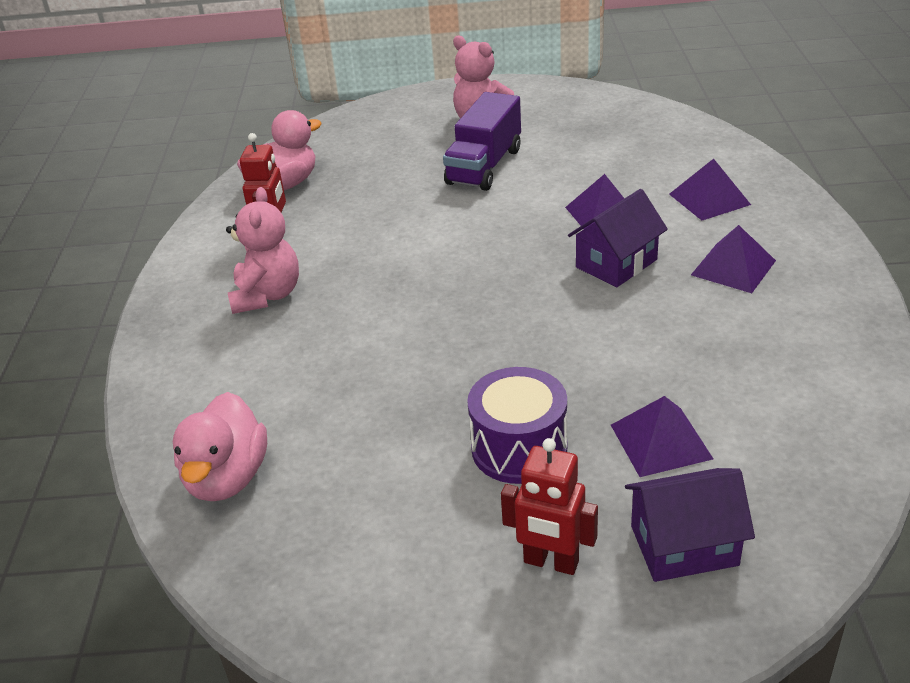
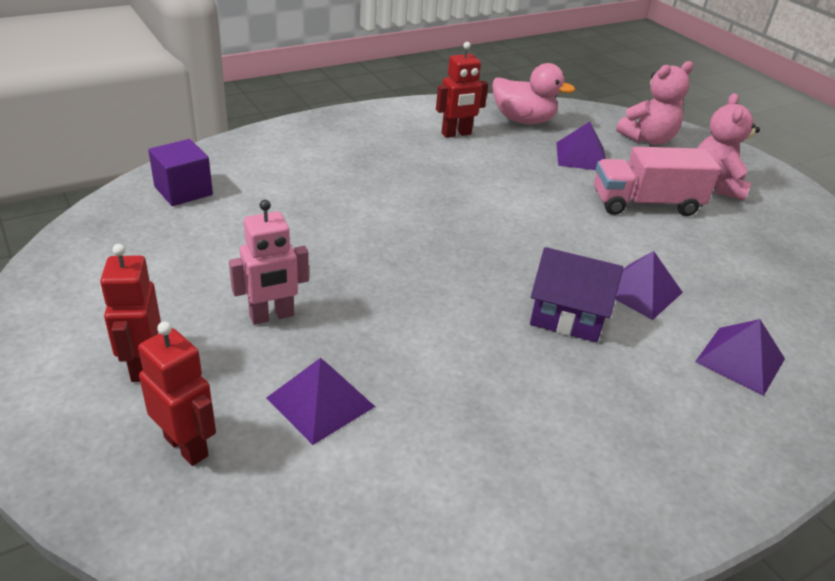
camera: 55 degrees right, 0 degrees up
(227, 478) = (183, 191): pink duck -> purple cube
(267, 295) = (384, 151): pink teddy bear -> pink teddy bear (648, 139)
(484, 166) = (645, 204): purple truck -> pink truck
(519, 448) = (272, 316): purple drum -> pink robot
(684, 545) = (186, 446): purple house -> red robot
(733, 267) = (630, 402): purple pyramid -> purple pyramid (581, 156)

